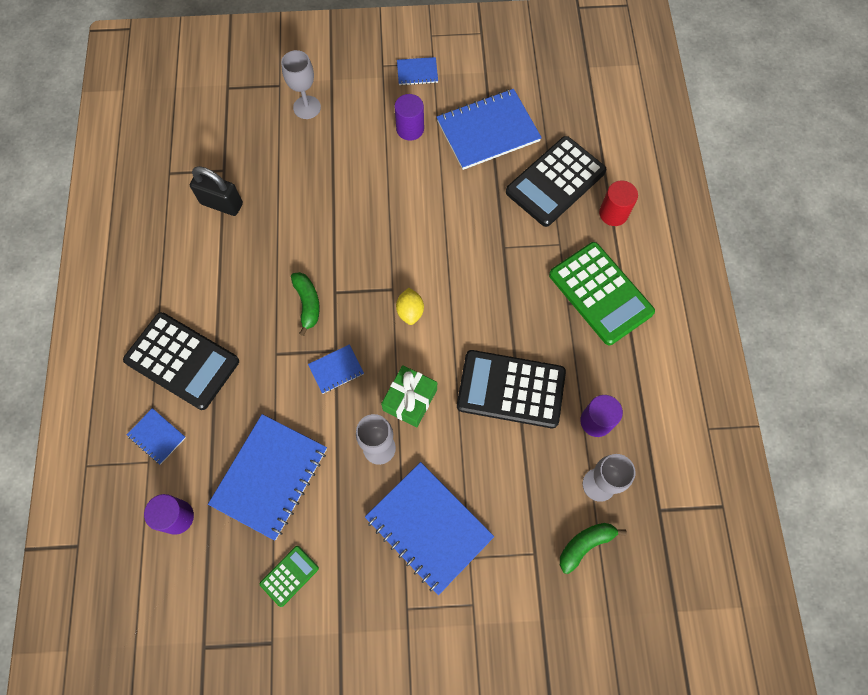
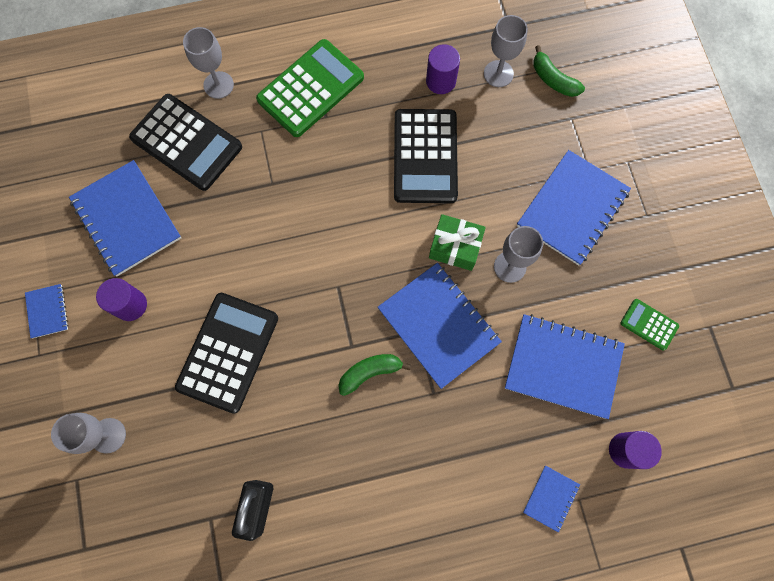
camera: 100 degrees left, 5 degrees up
(182, 361) = (462, 496): black calculator -> black calculator (228, 352)
(336, 369) = (438, 325): blue notebook -> blue notebook, size x2.11
(410, 311) = (360, 263): yellow lemon -> none
(613, 213) = (218, 85): red cylinder -> grey goblet

